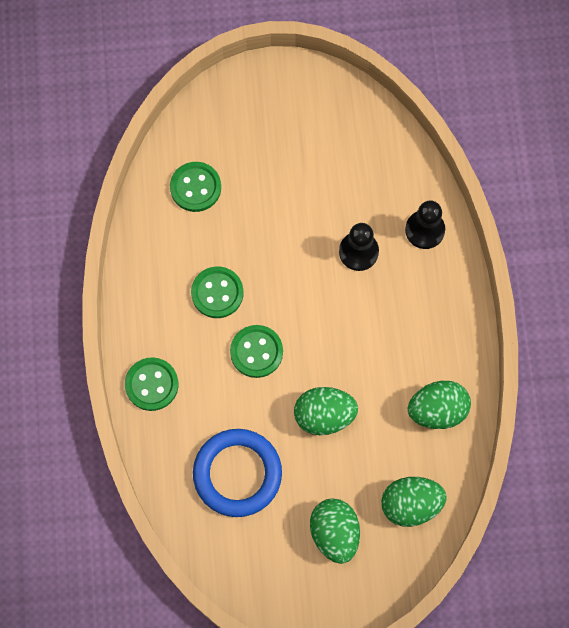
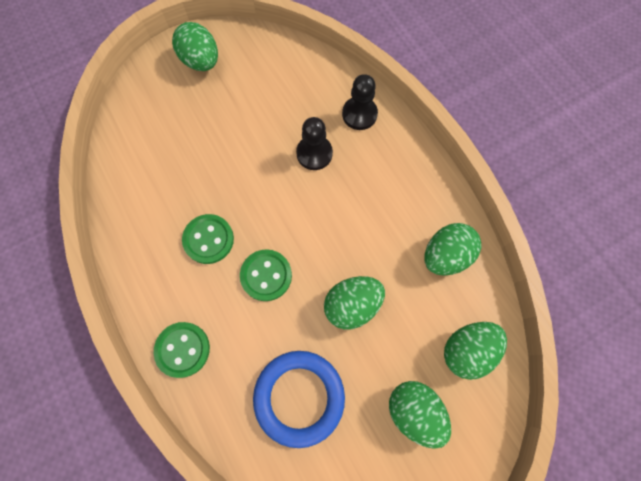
camera: 25 degrees left, 0 degrees up
(195, 187) = (152, 159): green button -> none
(288, 100) = (201, 61): none -> green egg

